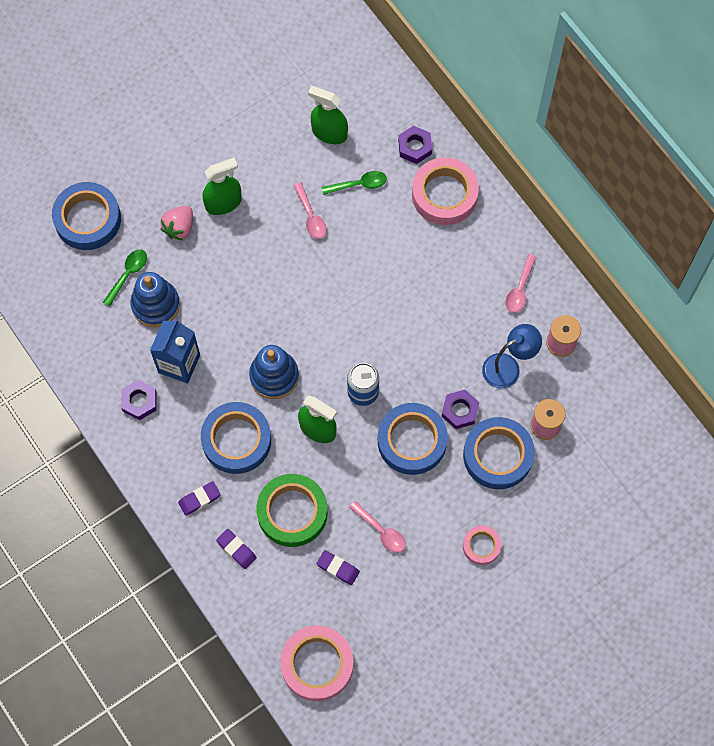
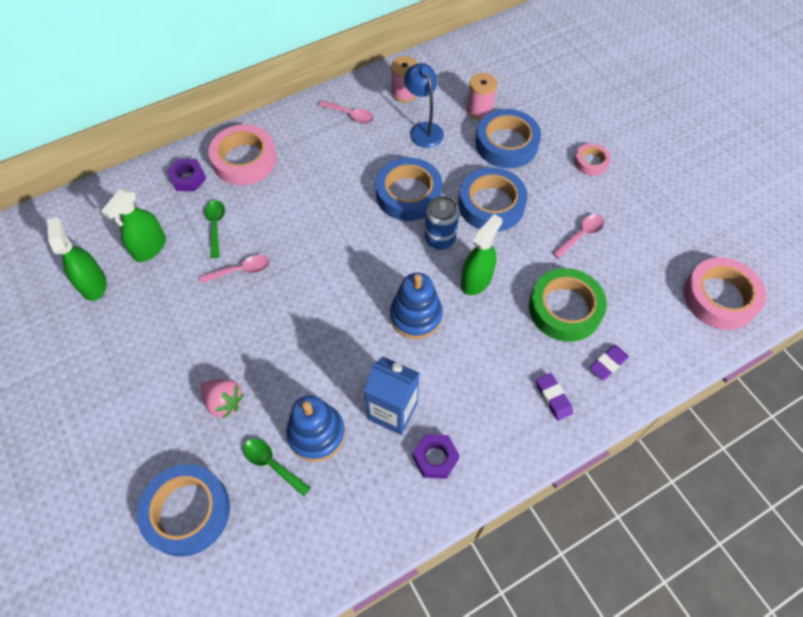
camera: 85 degrees left, 10 degrees down
(223, 203) = (204, 353): green spray bottle -> green spray bottle (93, 284)
(236, 440) = (486, 356): blue tape -> blue tape (408, 194)
(338, 568) = (620, 273): purple eraser -> none
(460, 411) = (463, 166): purple nut -> none

